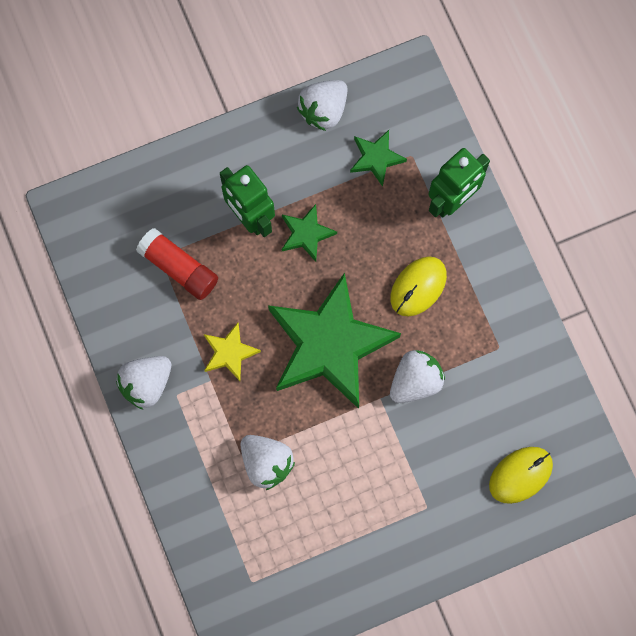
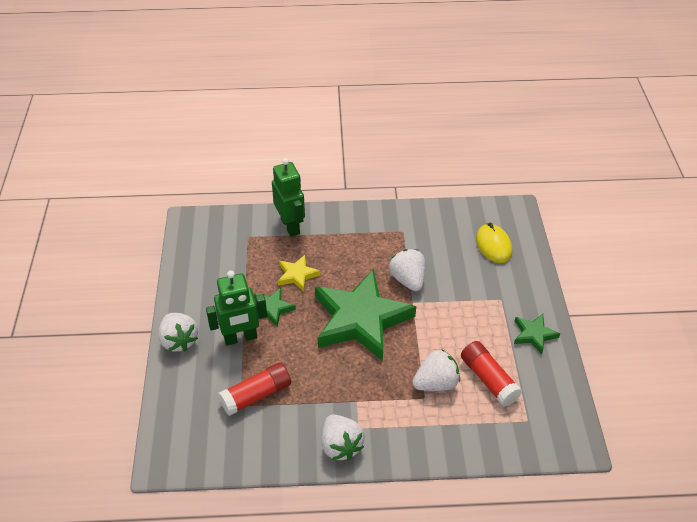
camera: 70 degrees left, 30 degrees down
(229, 353) = (340, 382): yellow star -> yellow star (297, 275)
(293, 523) = (489, 380): none -> red glue stick
(323, 110) = (187, 273): white strawberry -> white strawberry (179, 341)
(376, 158) = (238, 255): green star -> green star (534, 335)
(418, 287) = (342, 259): yellow mouse -> none

